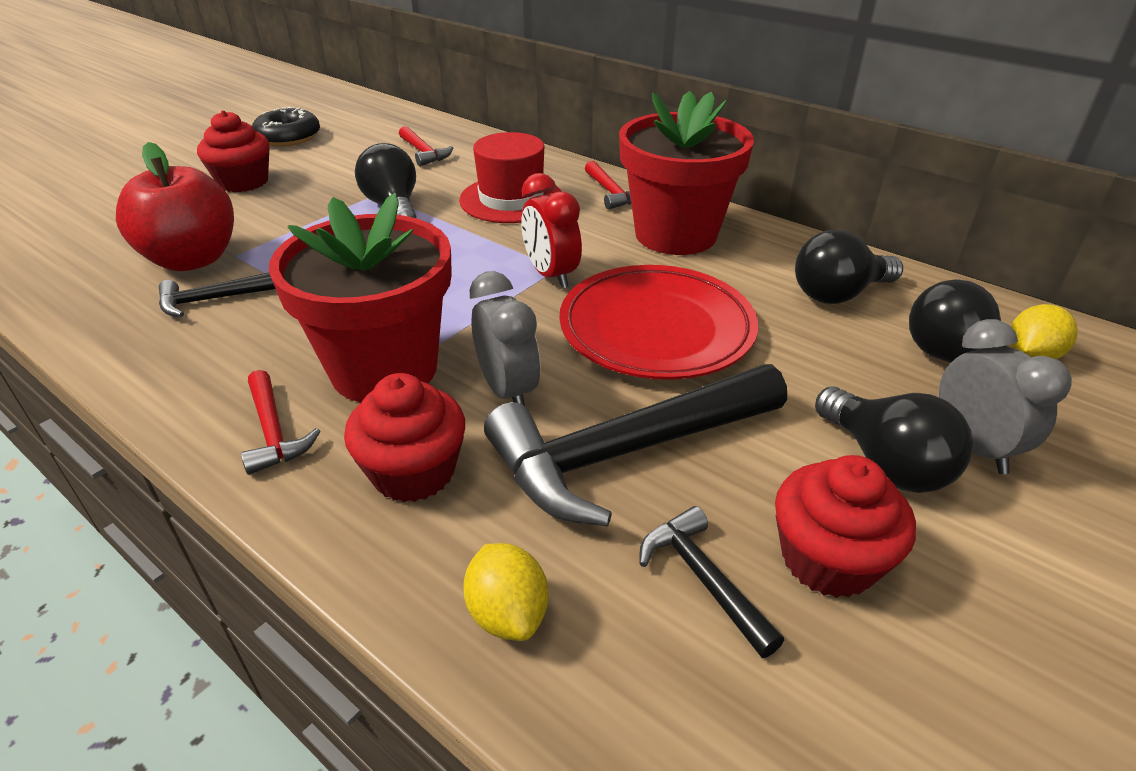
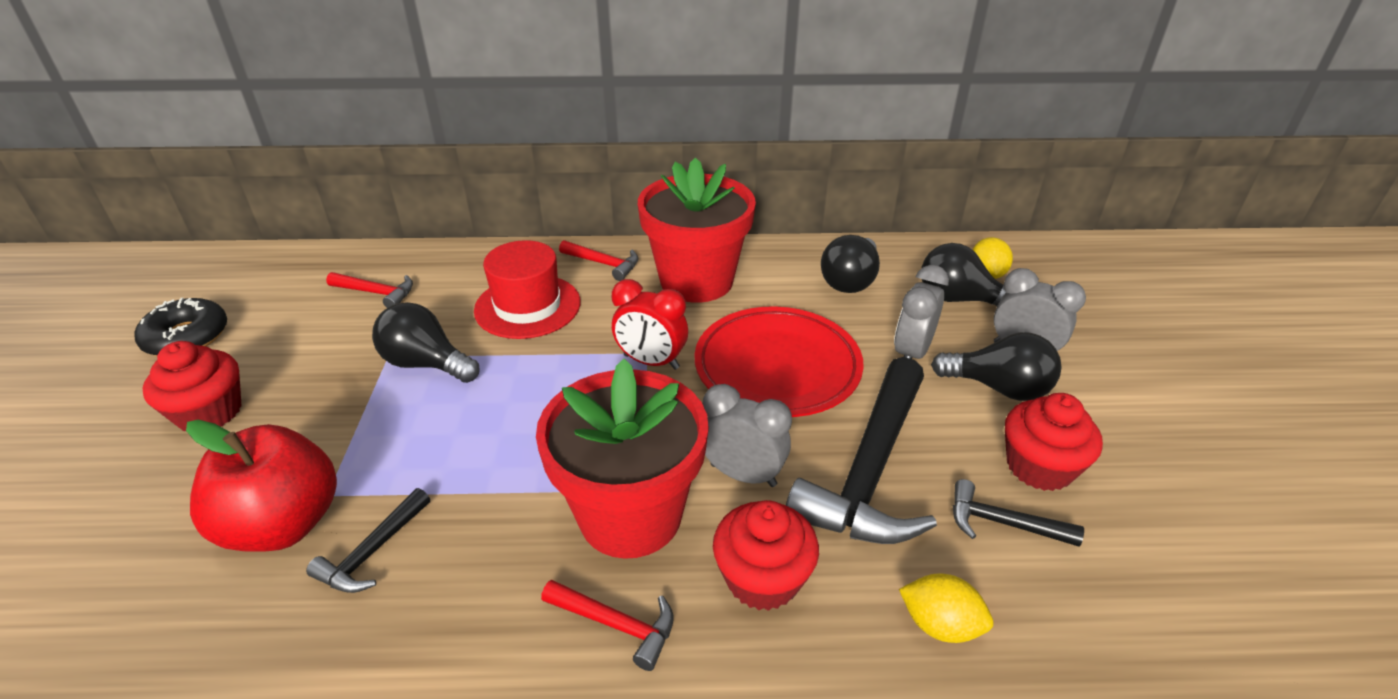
camera: 40 degrees left, 0 degrees up
(820, 382) = (912, 353): none -> grey clock

